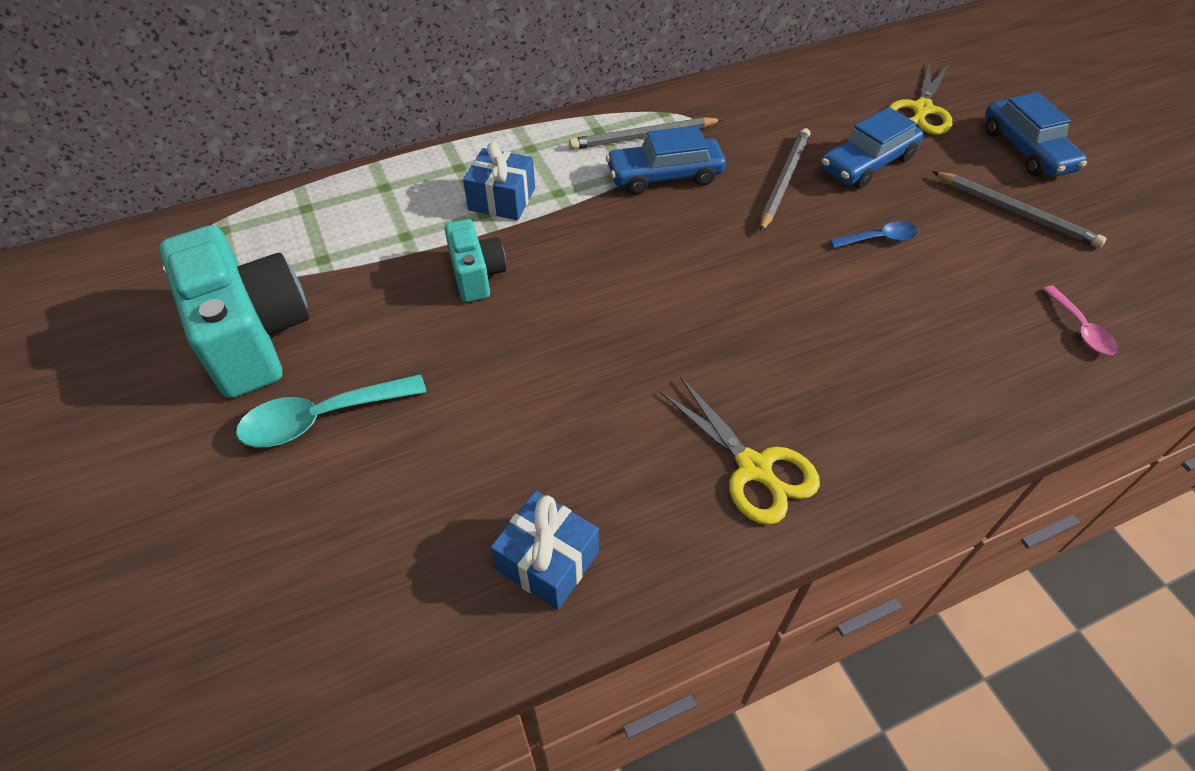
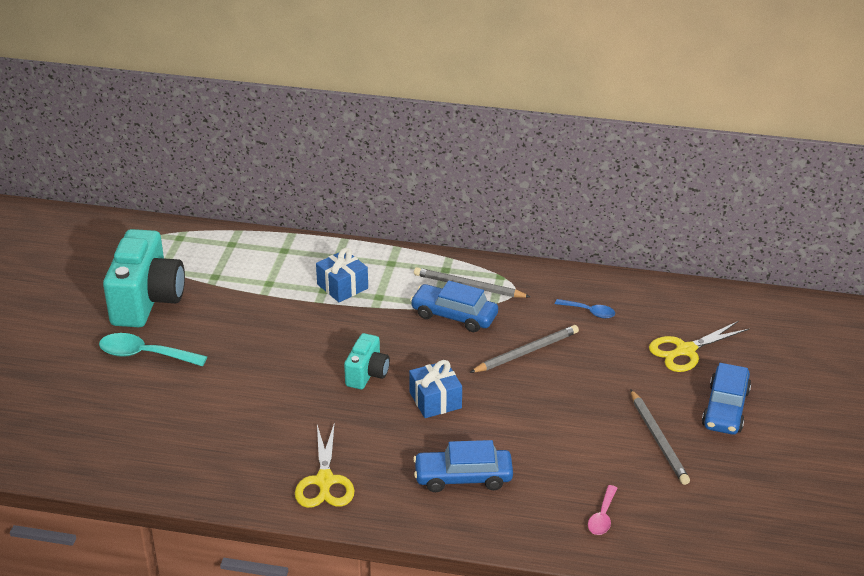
camera: 35 degrees right, 15 degrees down
(477, 275) = (285, 322): turquoise camera -> turquoise camera (367, 374)
(547, 561) = (185, 465): blue gift -> blue gift (435, 400)
(867, 163) = (597, 366): blue car -> blue car (463, 477)
(879, 239) = (543, 412): blue spoon -> blue spoon (589, 312)

